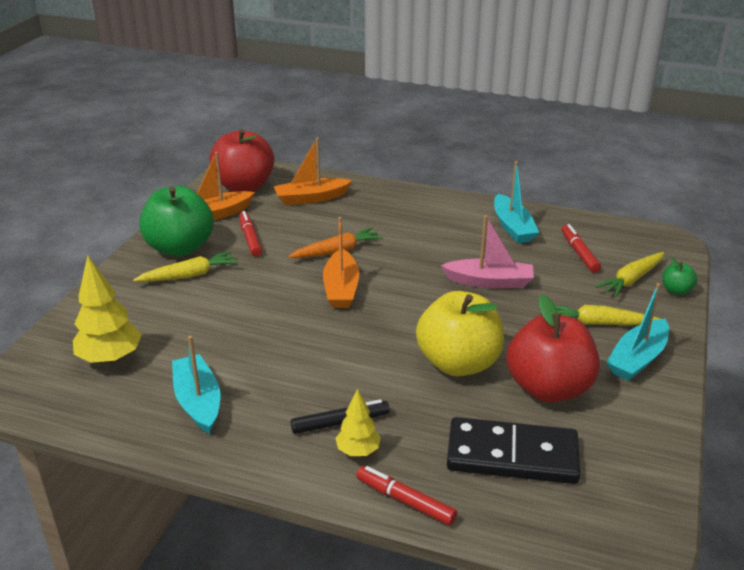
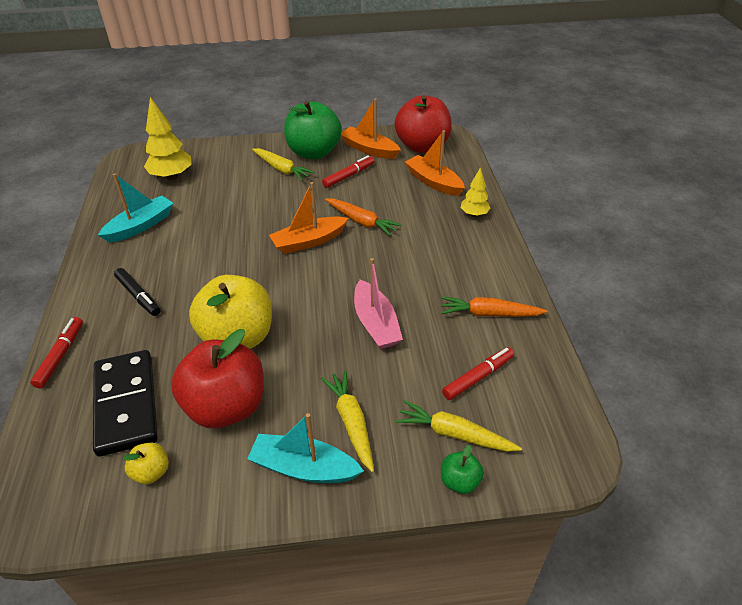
camera: 65 degrees right, 10 degrees up
(358, 451) = (109, 315): yellow tree -> yellow tree (474, 214)
(513, 227) = (489, 314): turquoise boat -> orange carrot
(610, 449) = (151, 472): none -> yellow apple

